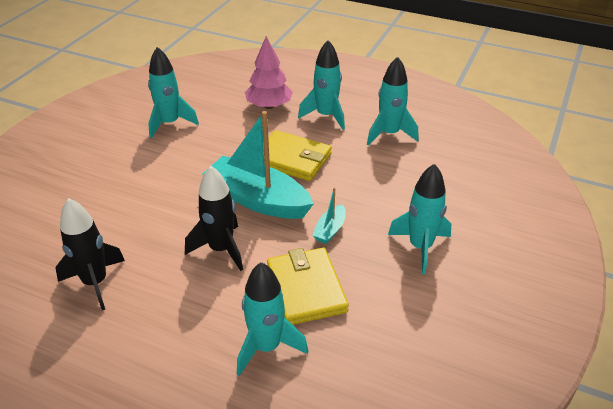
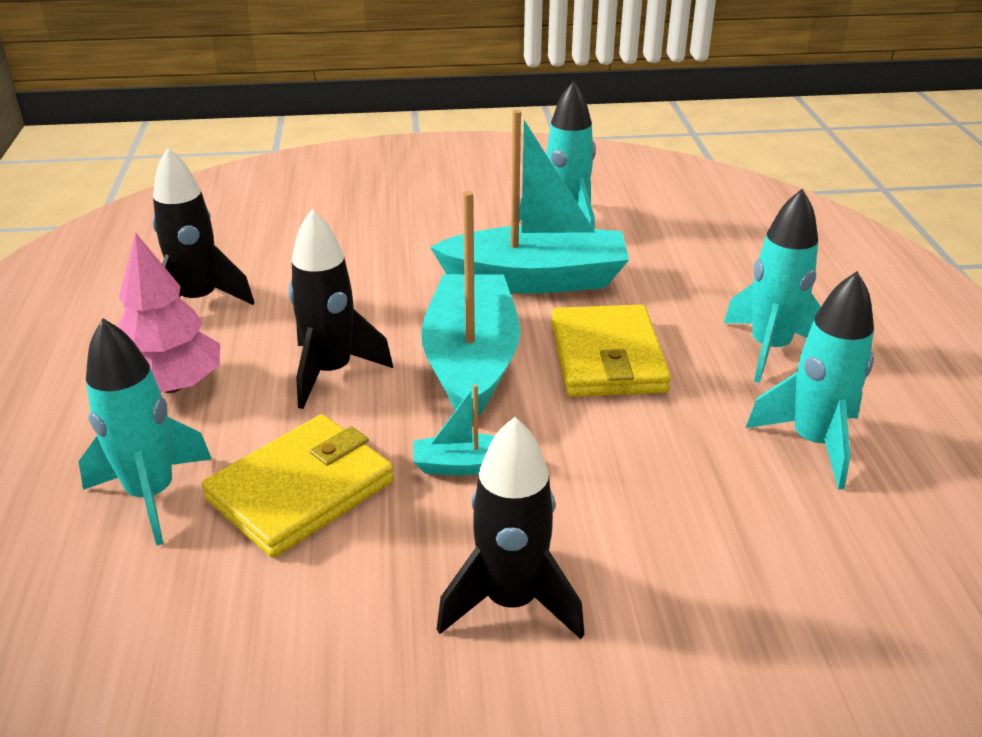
camera: 60 degrees right, 5 degrees down
(210, 154) = (535, 279): none -> turquoise boat
(269, 106) = (719, 283): pink tree -> pink tree (172, 386)
(420, 247) = (511, 601): turquoise rocket -> black rocket

